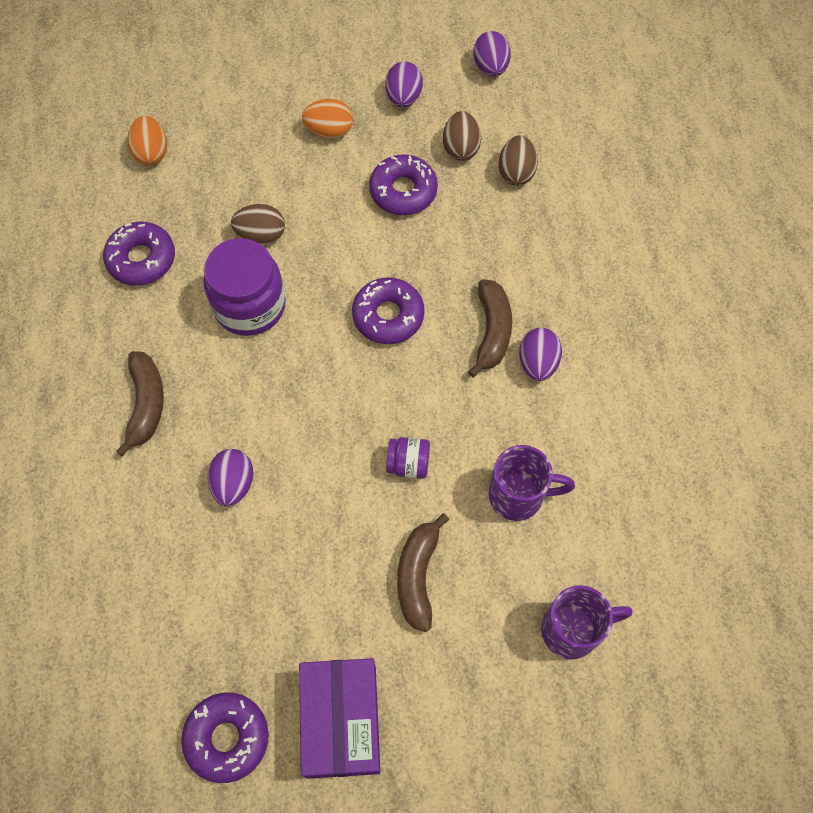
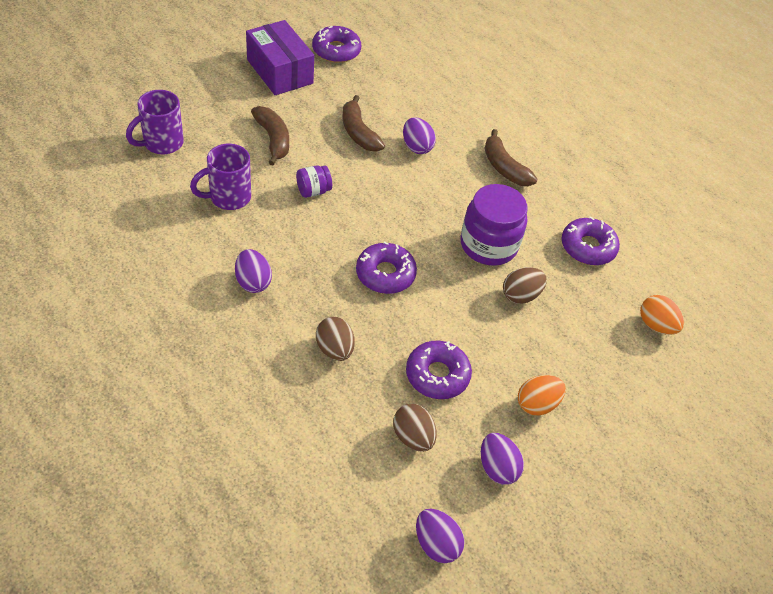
camera: 145 degrees right, 15 degrees down
(492, 331) = (300, 291): brown banana -> brown banana (358, 132)
(516, 172) = (349, 434): brown egg -> brown egg (334, 349)

